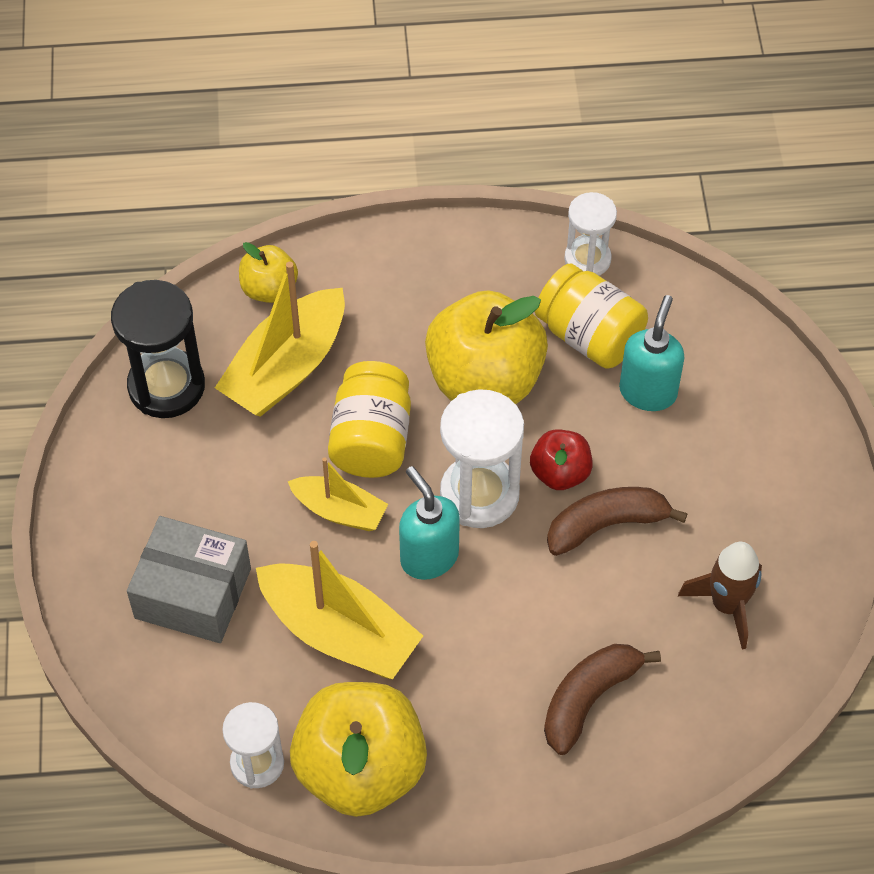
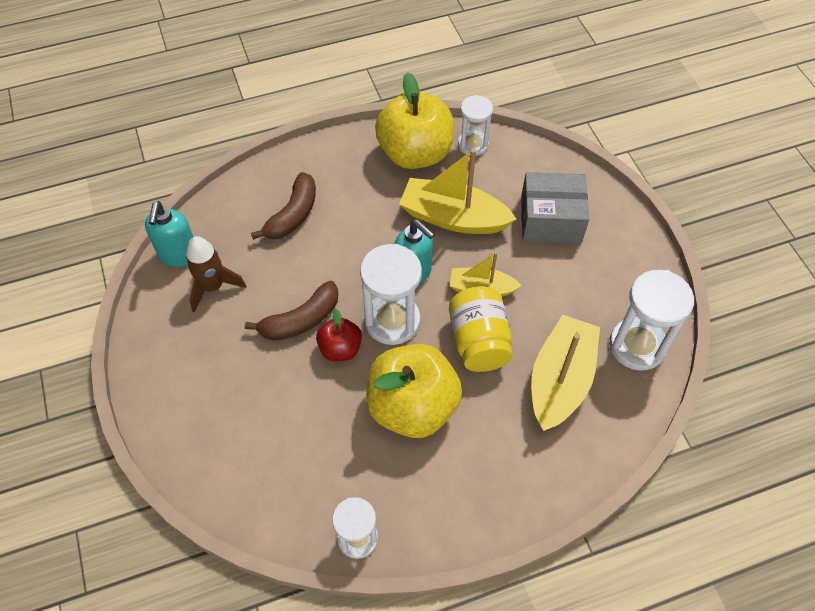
camera: 165 degrees right, 0 degrees up
(166, 386) = (637, 346): black hourglass -> white hourglass
(269, 289) = (602, 443): yellow apple -> none
(589, 336) = (341, 464): yellow jar -> none
(648, 391) = (287, 427): turquoise soap dispenser -> turquoise soap dispenser (178, 255)

